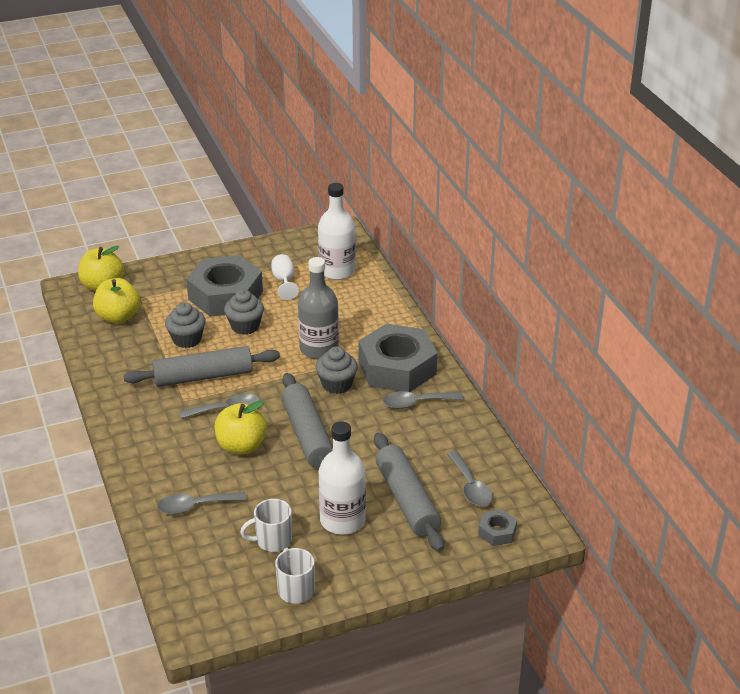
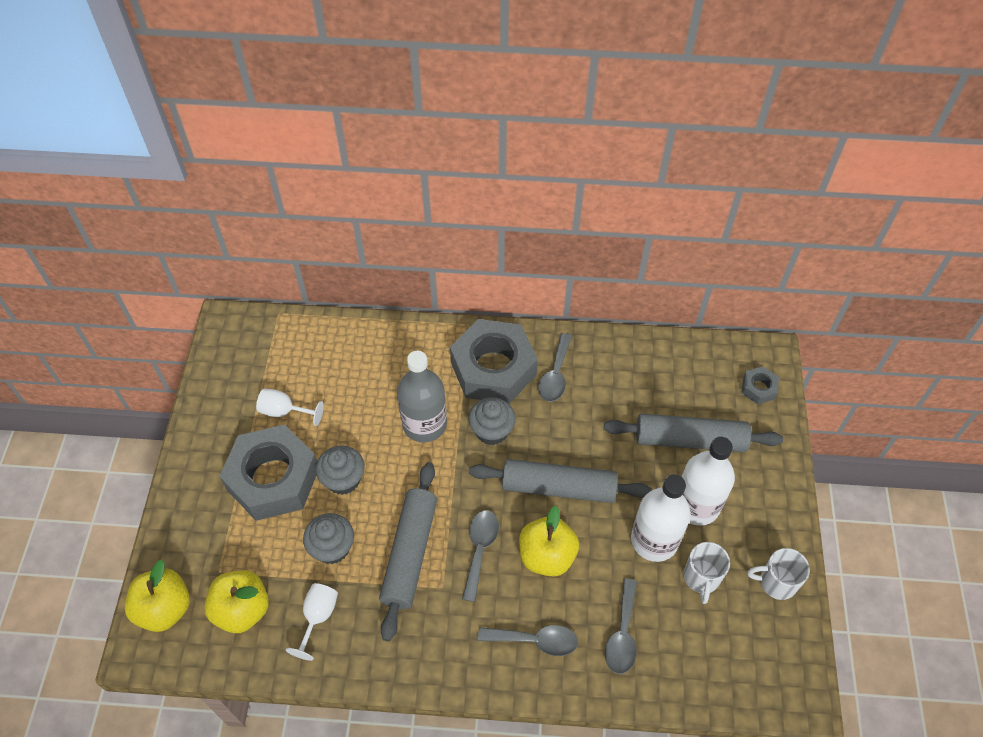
camera: 65 degrees left, 20 degrees up
(129, 351) = (318, 617): none -> white goblet
(337, 271) = (298, 355): white bottle -> white bottle (654, 540)
(470, 487) = (692, 382): grey spoon -> grey spoon (535, 640)

